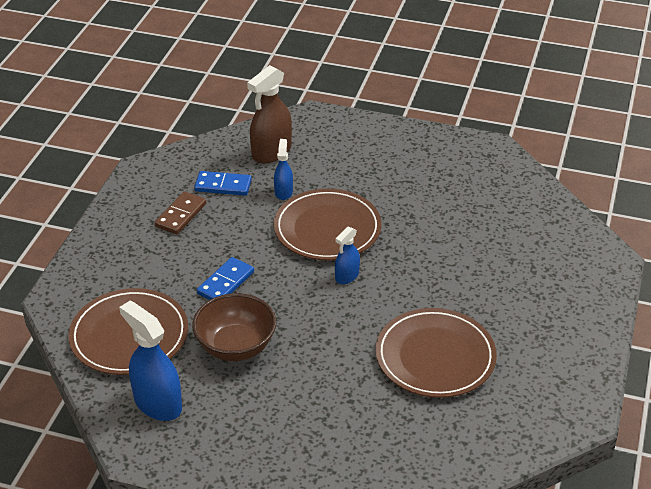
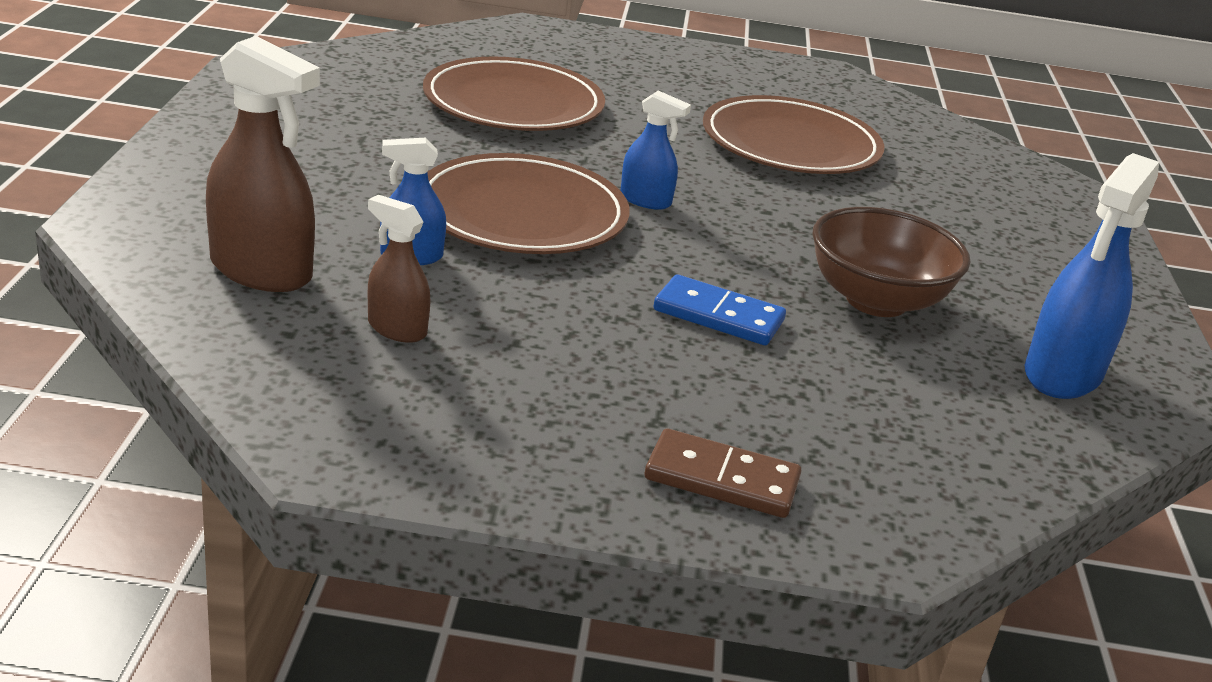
camera: 105 degrees left, 10 degrees down
(129, 336) = (927, 421): brown plate -> brown plate (513, 104)
(181, 215) = (518, 381): brown domino -> brown domino (721, 479)
(223, 185) = (397, 328): blue domino -> brown spray bottle

